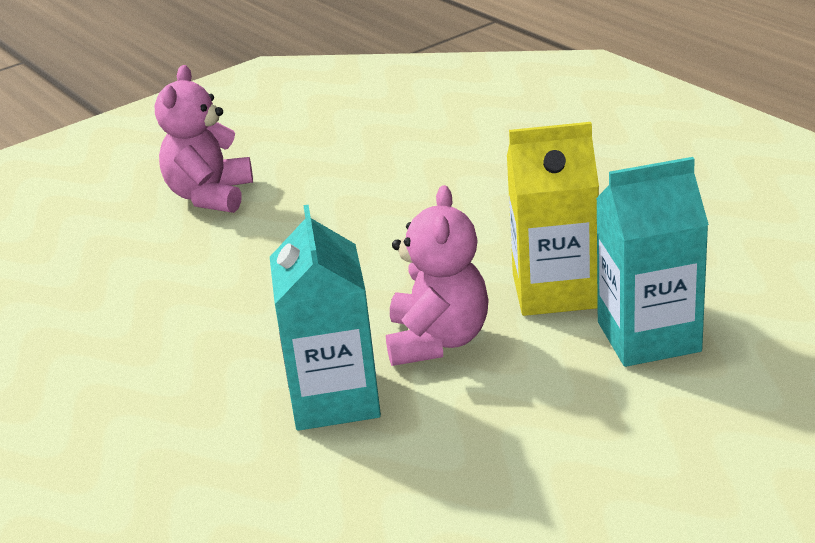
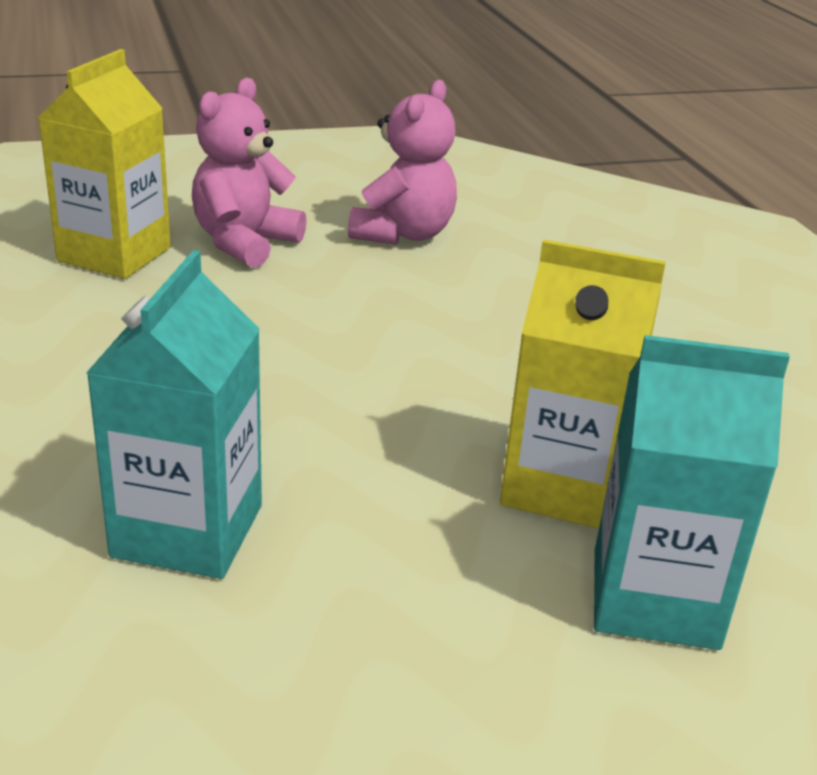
camera: 15 degrees right, 0 degrees up
(116, 236) = (114, 254): none -> yellow carton
(437, 341) = (369, 500): pink teddy bear -> pink teddy bear (403, 234)

